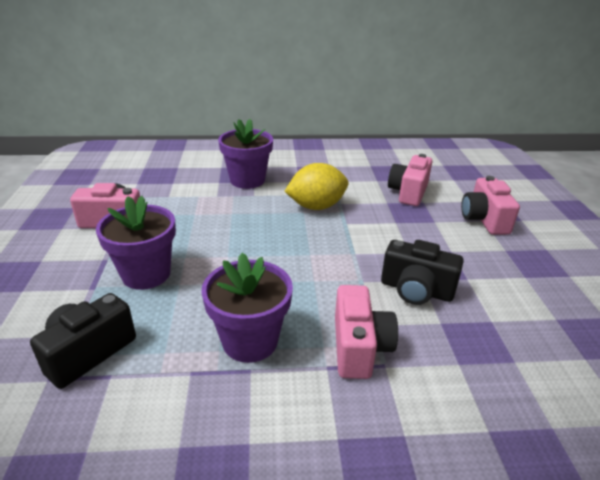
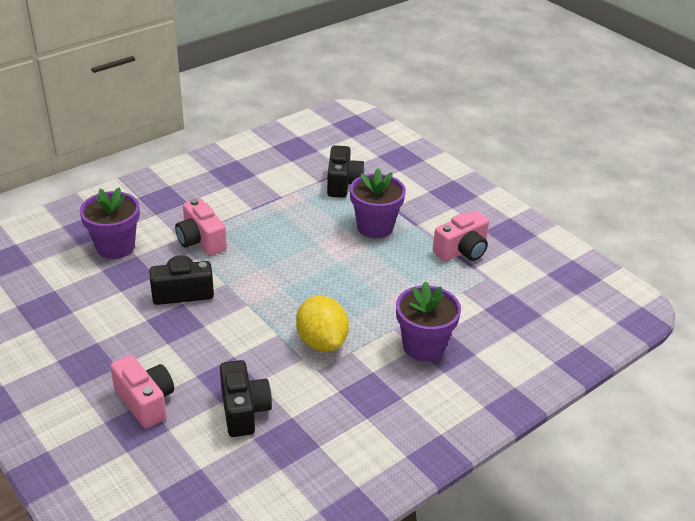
camera: 145 degrees right, 5 degrees up
(250, 341) = (266, 220): purple flower pot -> purple flower pot (115, 247)
(316, 206) = (321, 341): yellow lemon -> yellow lemon turned 60 degrees counterclockwise
(408, 192) = (244, 410): pink camera -> black camera

